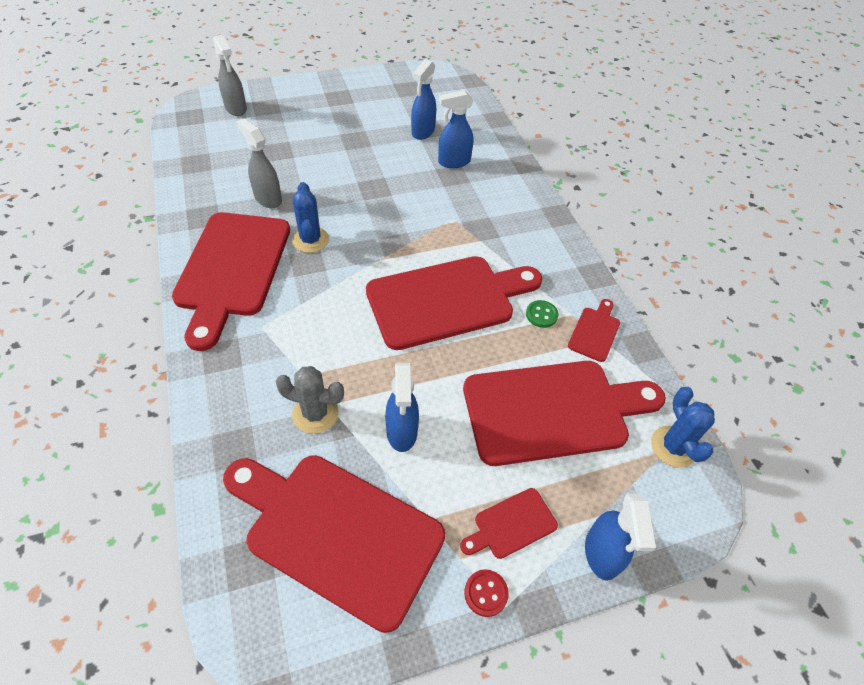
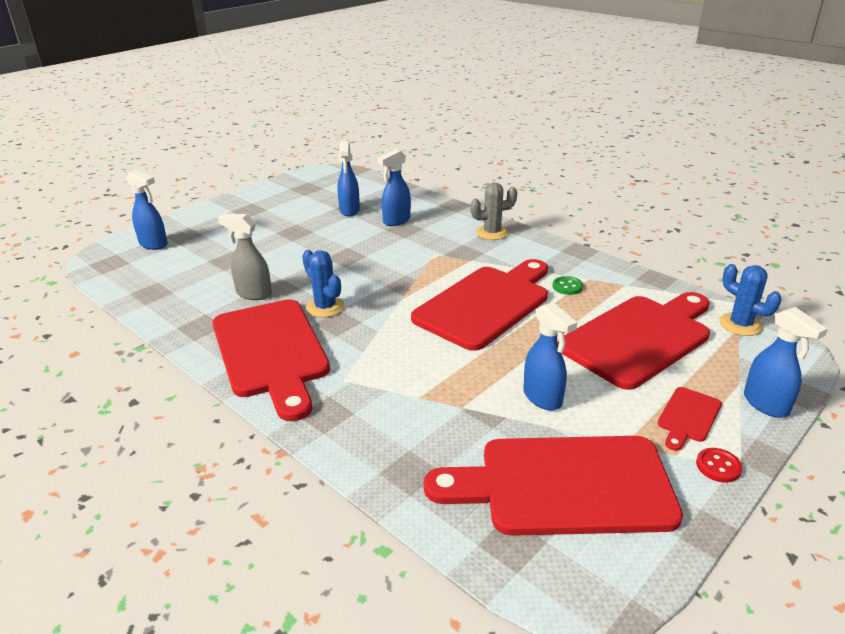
camera: 25 degrees left, 20 degrees down
(236, 109) = (154, 244): grey spray bottle -> blue spray bottle
(315, 413) = (458, 417): grey cactus -> grey cactus (492, 233)
(595, 331) = (616, 282): red cutting board -> none

